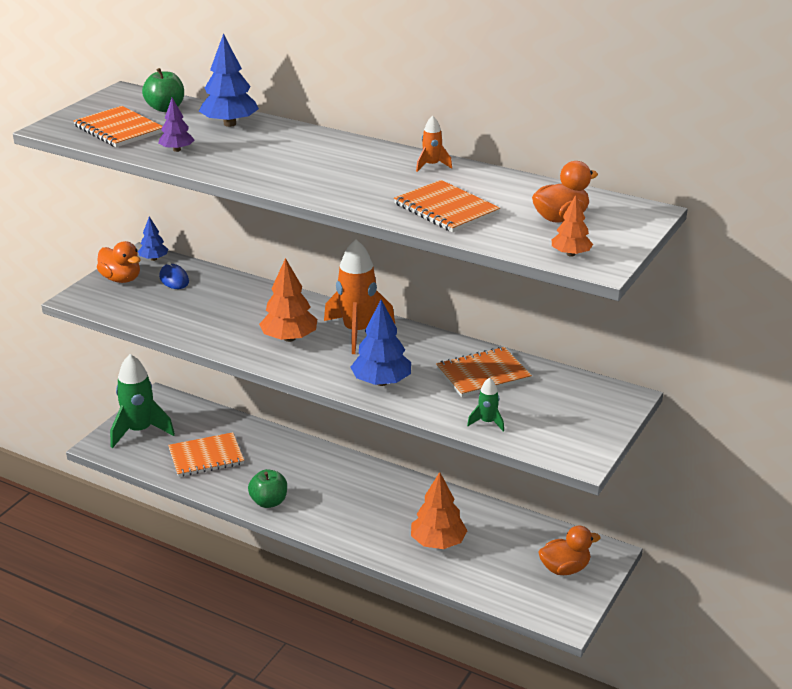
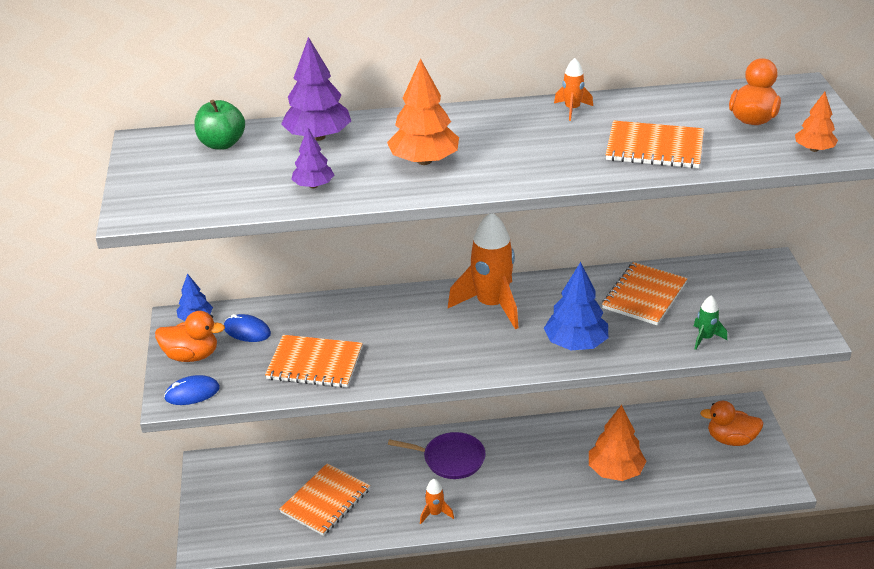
camera: 35 degrees left, 5 degrees up
(92, 300) = (192, 393): none -> blue mouse
(119, 129) = (212, 186): orange notebook -> orange notebook (315, 363)
(140, 431) = (228, 510): green rocket -> none
(229, 124) = (318, 137): blue tree -> purple tree
(269, 502) = (435, 513): green apple -> orange rocket
(289, 338) = (440, 340): orange tree -> orange tree (424, 161)
(324, 473) = (450, 459): none -> purple pan
(564, 568) = (731, 439): orange duck -> orange duck turned 120 degrees counterclockwise

